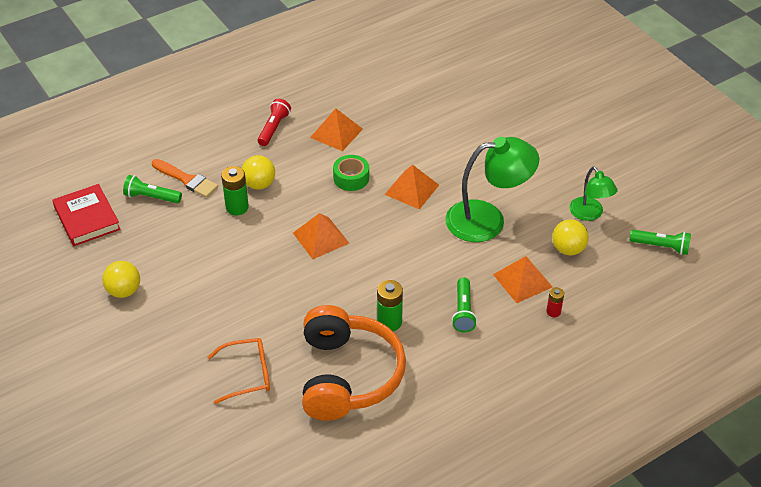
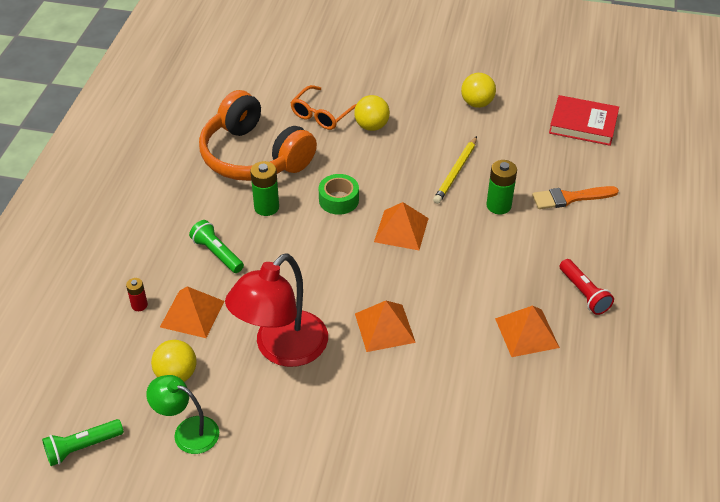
camera: 135 degrees right, 0 degrees up
(151, 197) = (570, 167): green flashlight -> none
(226, 250) = (456, 172): none -> yellow pencil
(259, 184) = (512, 235): yellow ball -> yellow ball (371, 126)
(351, 178) = (450, 298): green tape -> green tape (338, 200)
(487, 220) = (282, 349): green lamp -> red lamp

